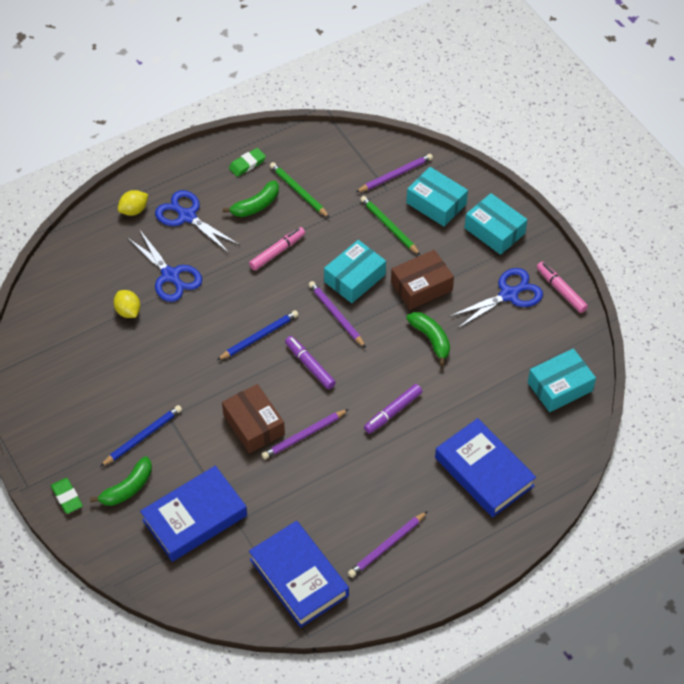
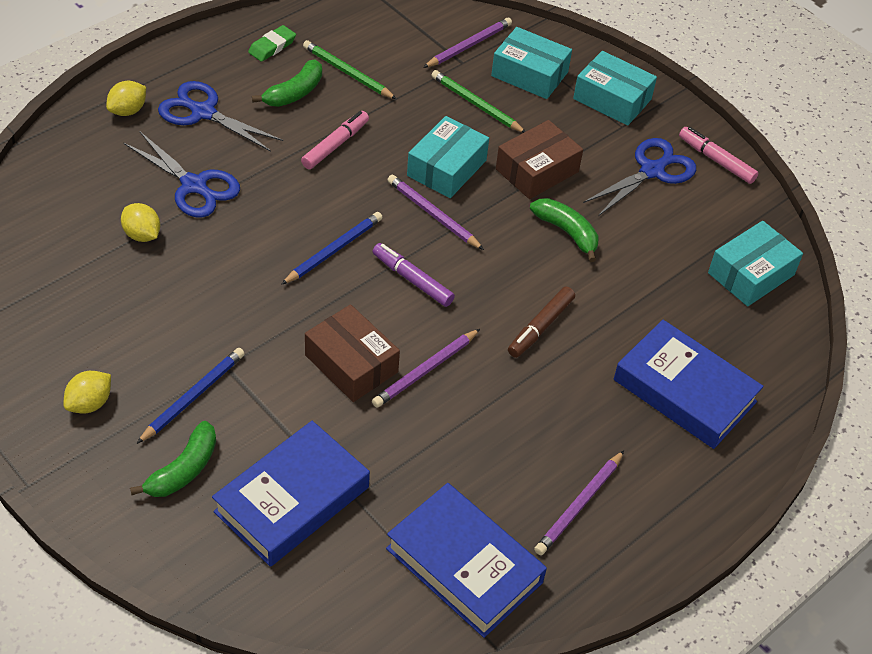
camera: 15 degrees left, 5 degrees down
(67, 497) = (92, 493): green eraser -> none
(74, 434) = (90, 403): none -> yellow lemon
(393, 412) = (540, 327): purple marker -> brown marker

